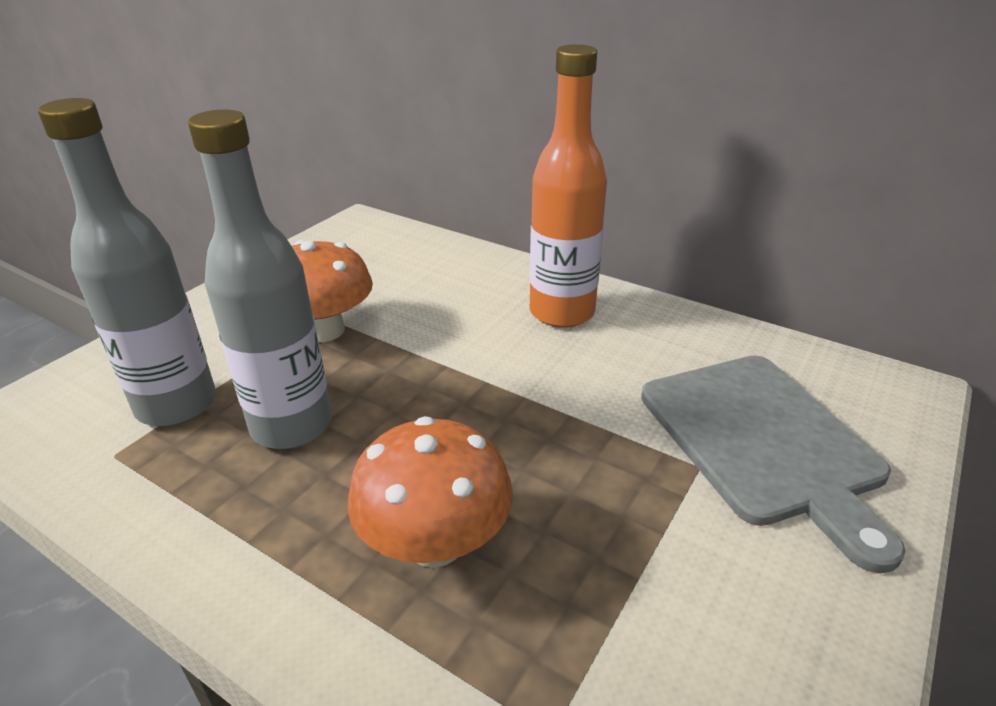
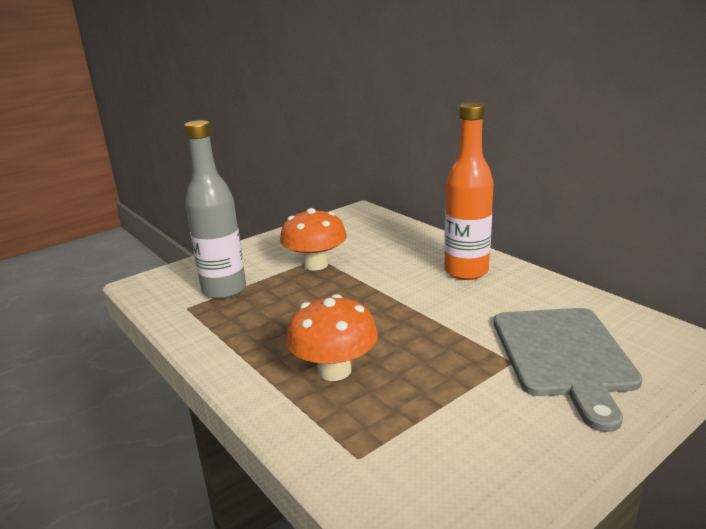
camera: 20 degrees right, 10 degrees down
(292, 426) = (280, 307): grey bottle -> none

